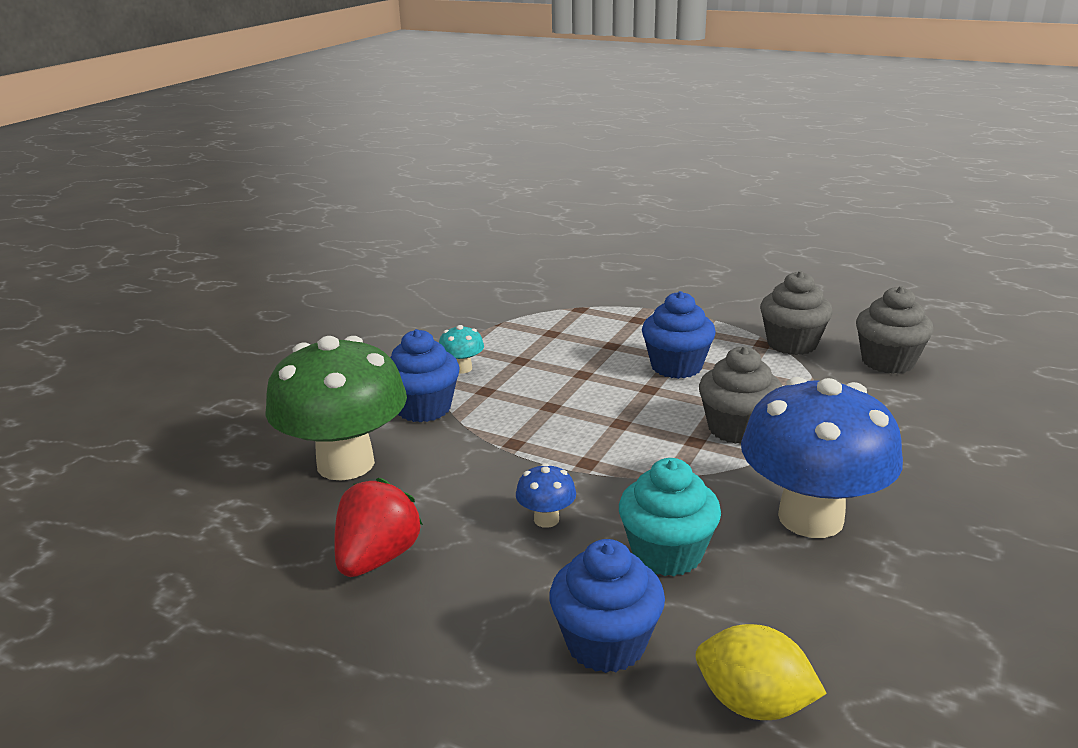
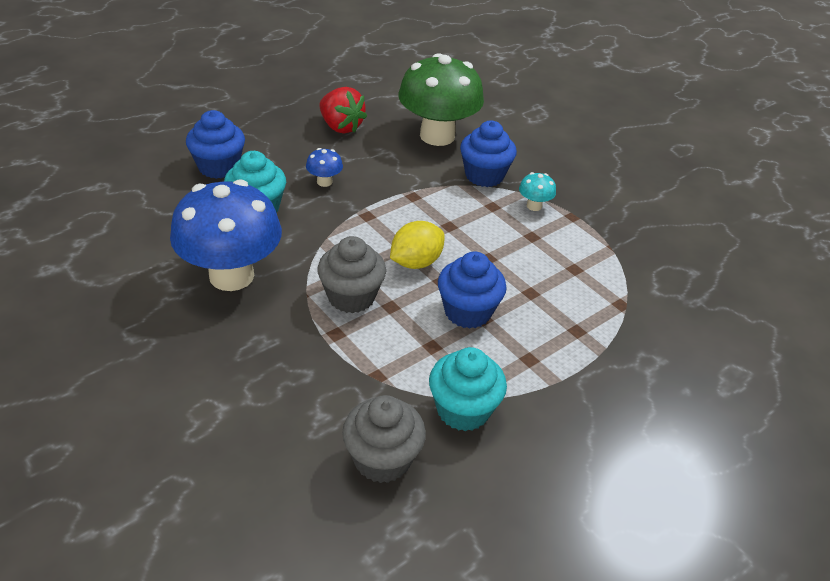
camera: 110 degrees right, 15 degrees up
(753, 704) = (143, 190): yellow lemon -> yellow lemon (416, 262)
(792, 344) = (463, 410): grey cupcake -> turquoise cupcake

